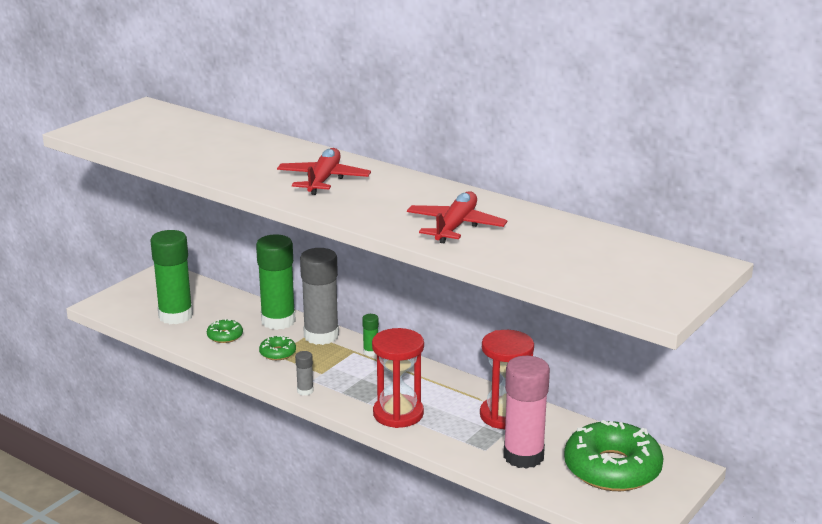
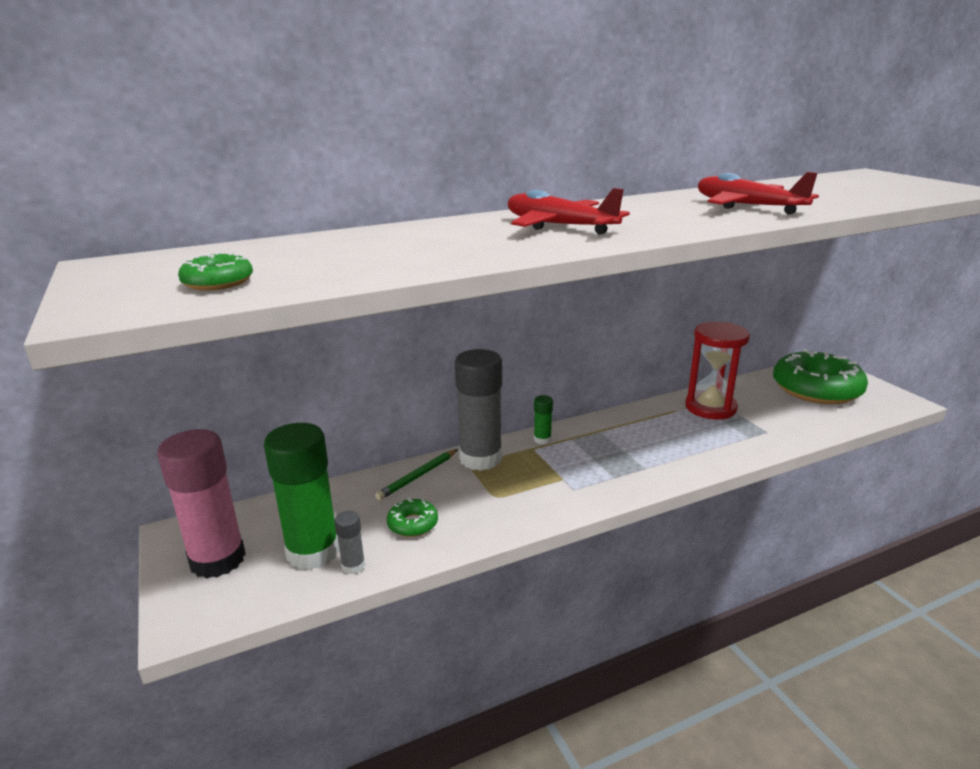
camera: 60 degrees left, 0 degrees up
(277, 353) = (492, 496): green donut -> green donut (218, 282)
(278, 321) = (418, 476): green glue stick -> green pencil
(305, 391) = (595, 499): grey glue stick -> grey glue stick (353, 566)
(398, 414) = (679, 457): red hourglass -> none
(523, 456) = (785, 418): pink glue stick -> pink glue stick (217, 560)

